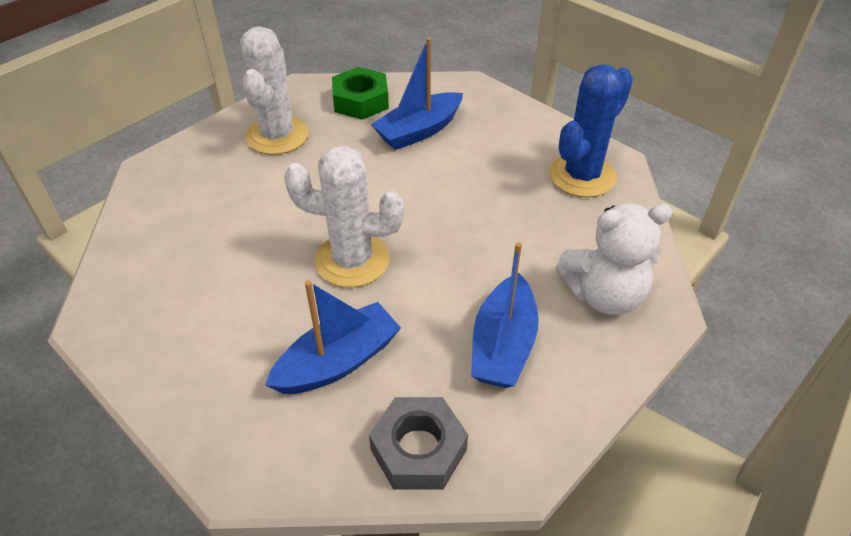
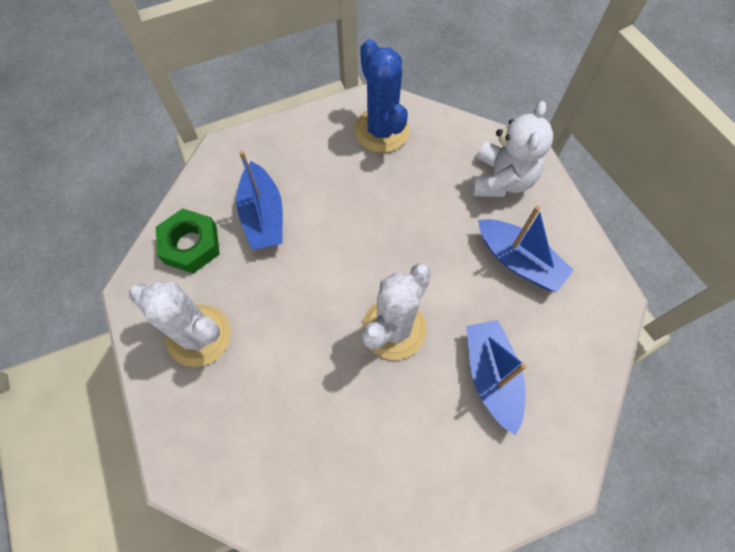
camera: 65 degrees left, 20 degrees up
(418, 449) = (583, 350): grey nut -> none

